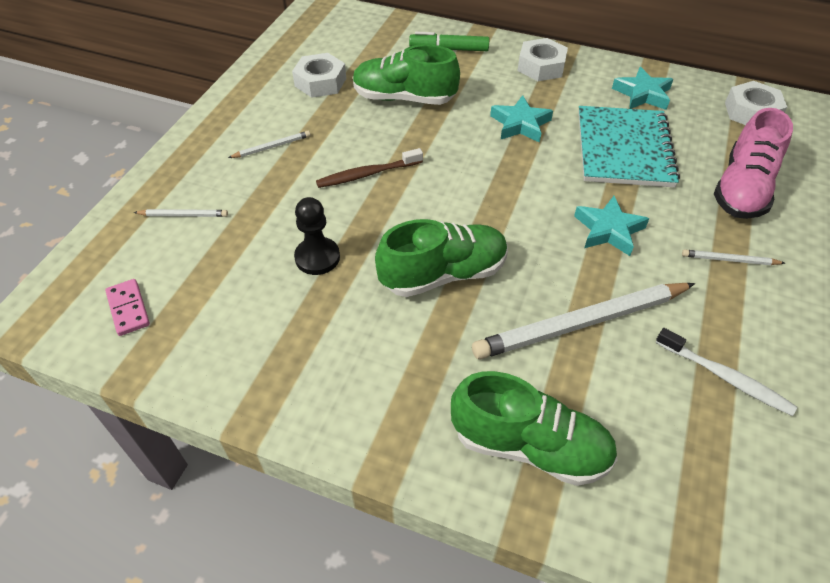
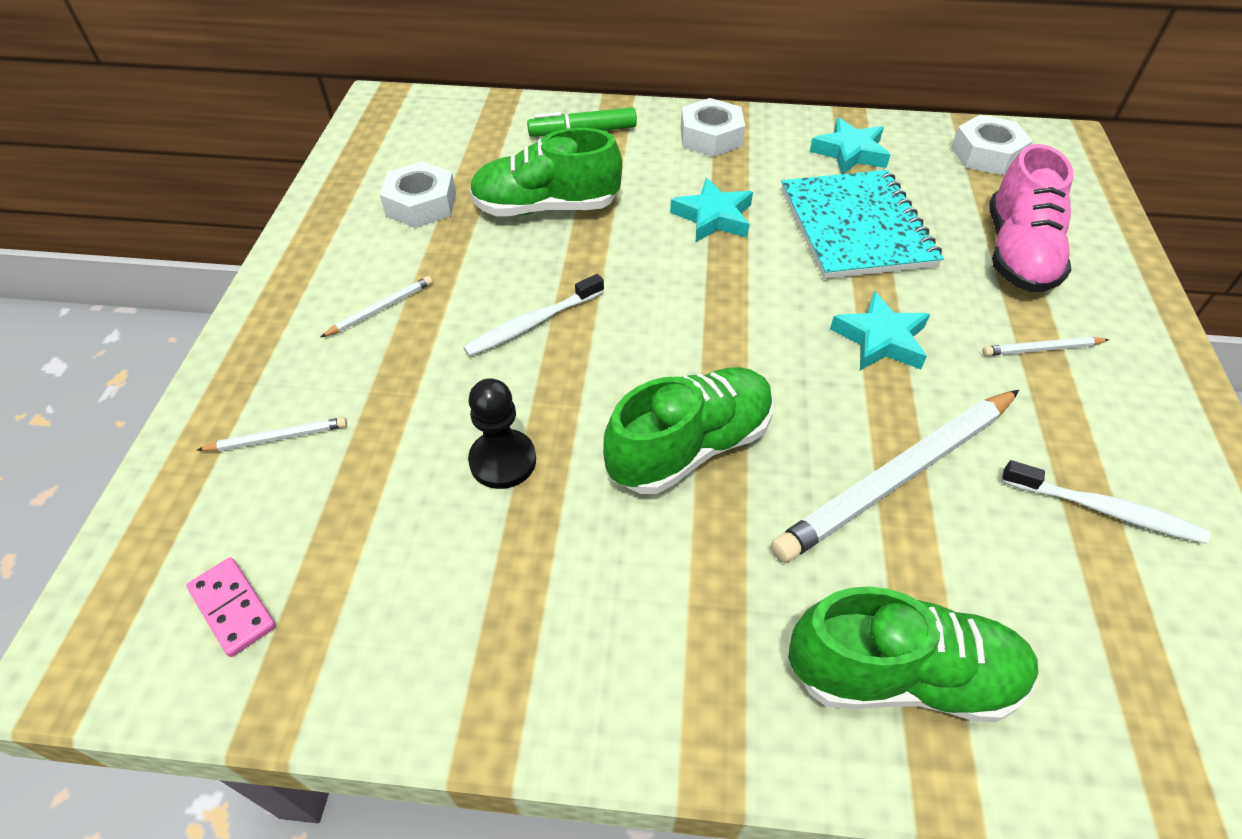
camera: 15 degrees left, 0 degrees up
(367, 174) = (532, 323): brown toothbrush -> white toothbrush

